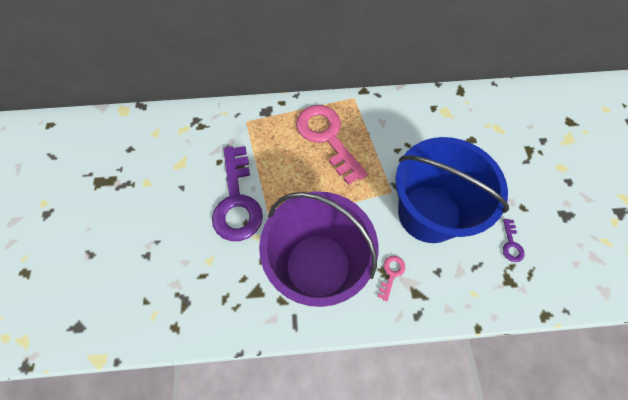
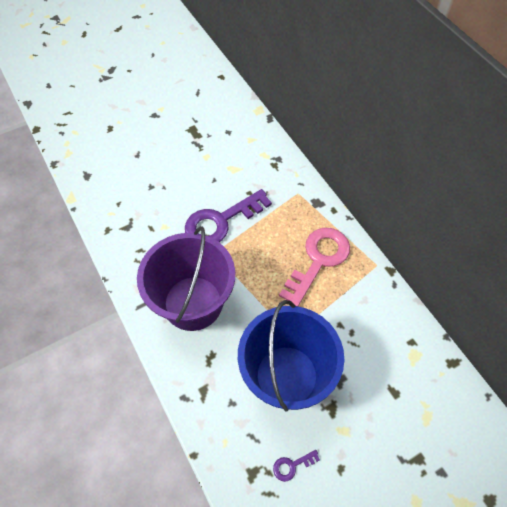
camera: 65 degrees right, 5 degrees down
(391, 274) = (212, 363): pink key -> none

